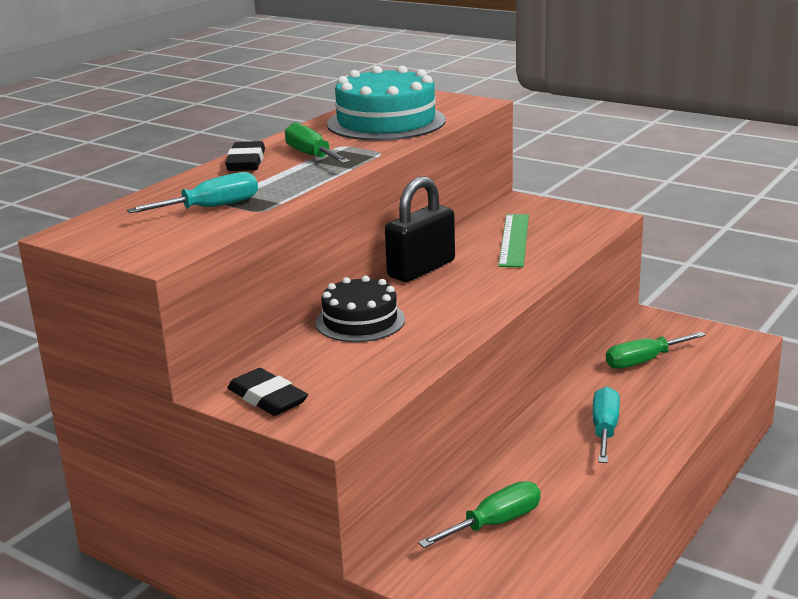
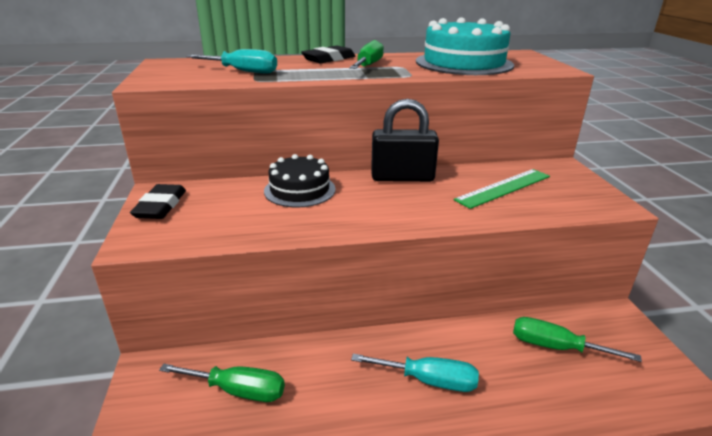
camera: 45 degrees right, 5 degrees up
(604, 430) = (429, 380): turquoise screwdriver -> turquoise screwdriver turned 45 degrees clockwise

